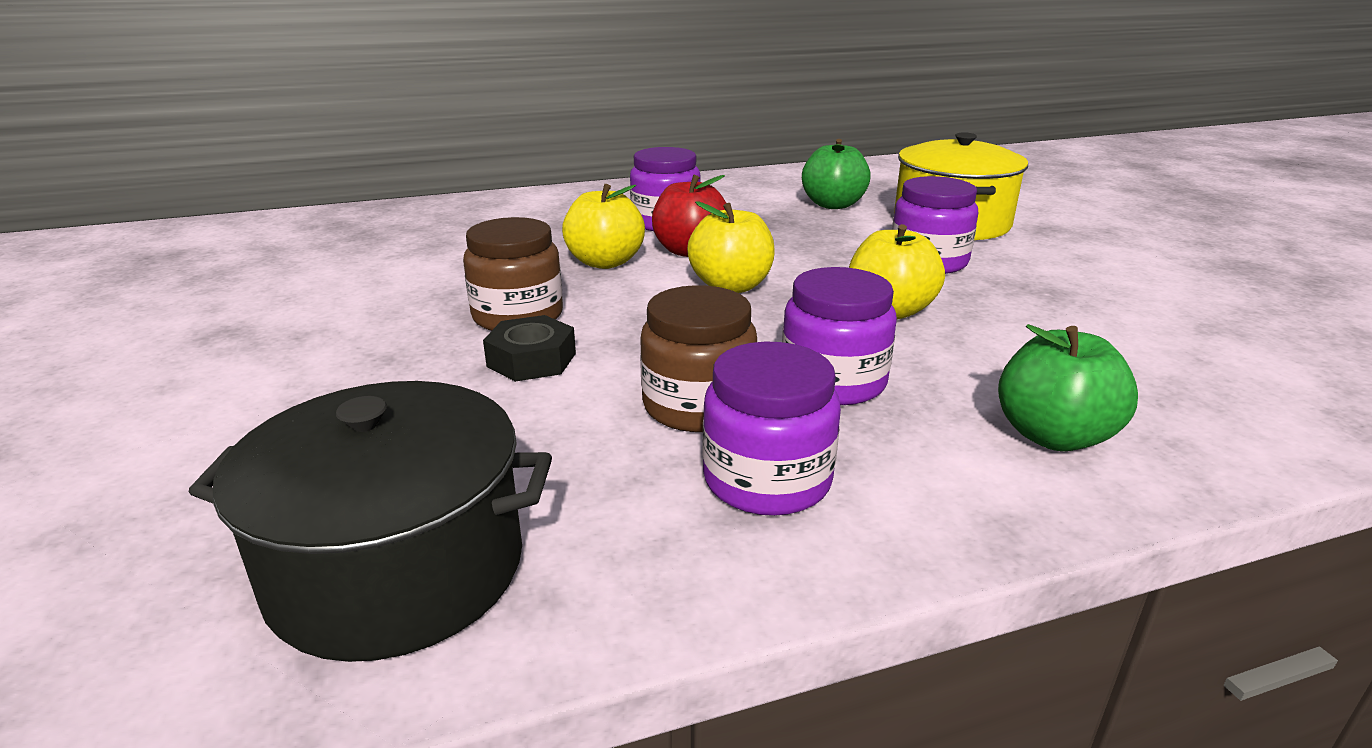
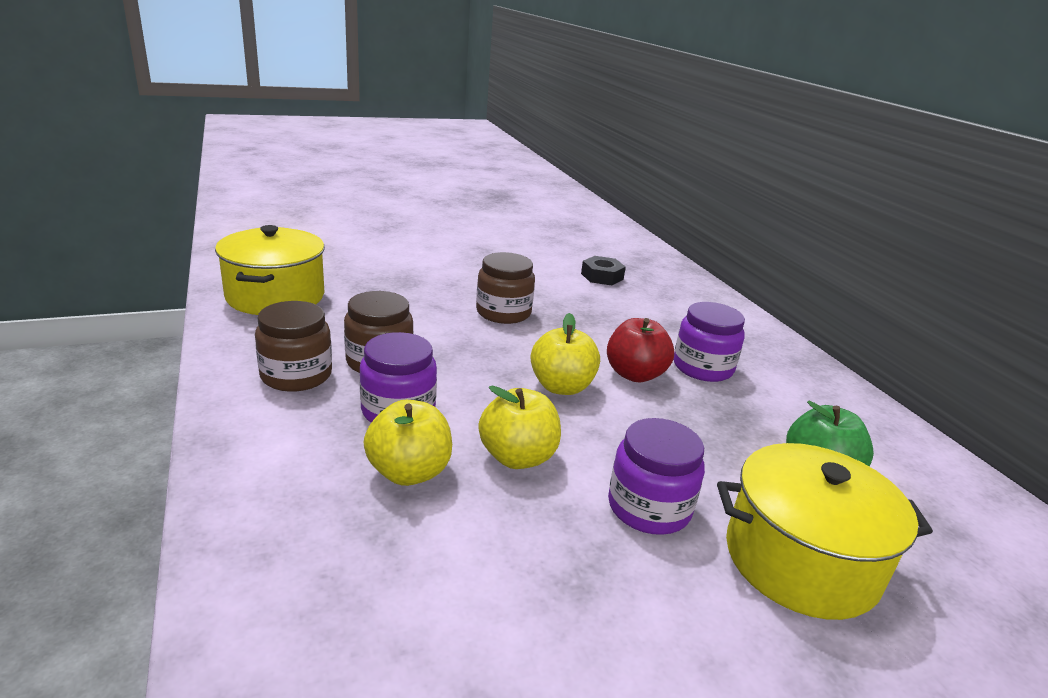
camera: 85 degrees right, 0 degrees up
(397, 569) = (275, 296): black pot -> yellow pot
(532, 360) = (444, 317): black nut -> black nut (602, 276)
(605, 262) = (599, 340): yellow apple -> yellow apple (409, 472)
(767, 480) = (296, 375): purple jar -> brown jar
(1053, 436) = (297, 491): green apple -> none

